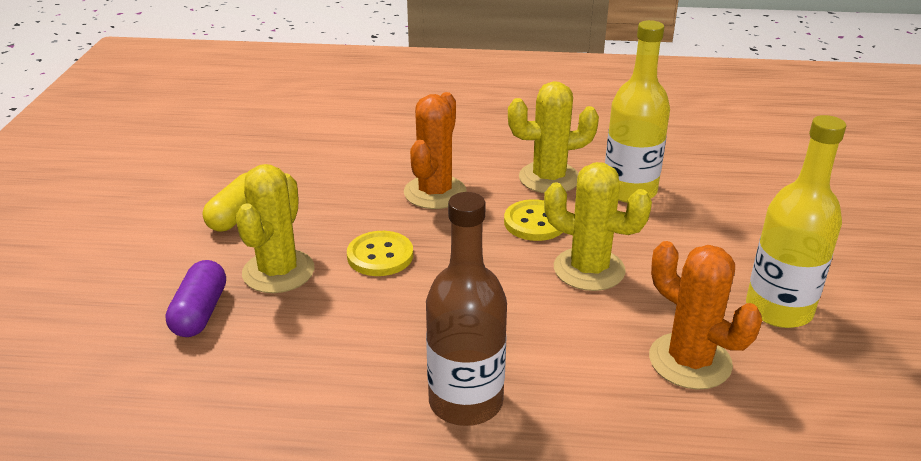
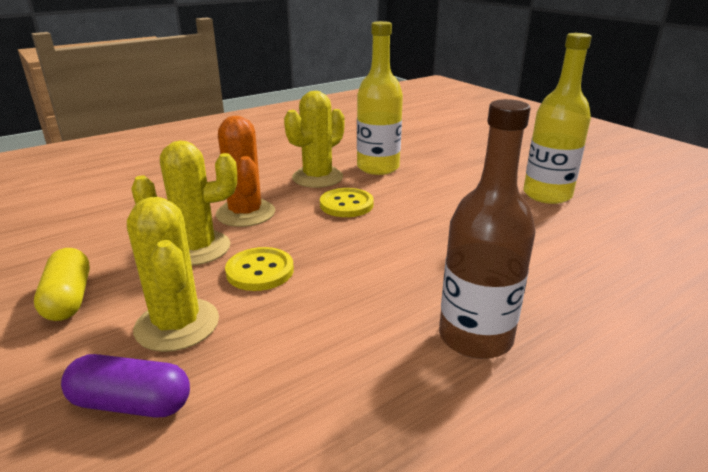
camera: 40 degrees left, 5 degrees down
(200, 312) = (131, 403): purple capsule -> purple capsule turned 45 degrees counterclockwise
(589, 269) = (421, 217): yellow cactus -> yellow cactus (197, 248)
(690, 361) = (553, 240): orange cactus -> none

